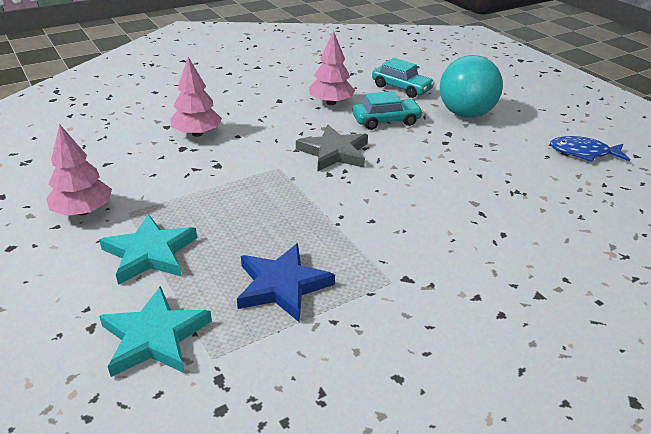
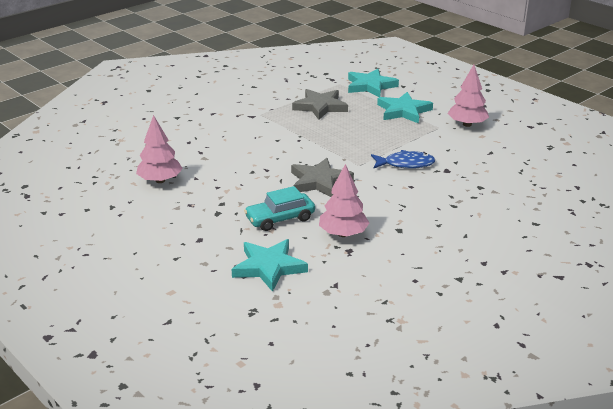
camera: 170 degrees right, 5 degrees down
(197, 134) = (447, 183): pink tree -> pink tree (160, 180)
(282, 285) = (320, 107): blue star -> grey star
(401, 88) = (269, 267): turquoise car -> turquoise star
(465, 114) = (197, 238): turquoise ball -> none
(583, 153) = (93, 208): blue fish -> blue fish (405, 164)

